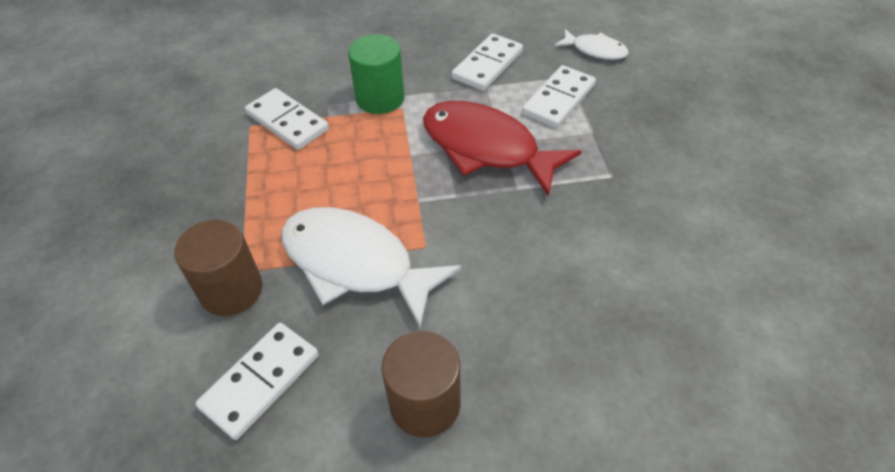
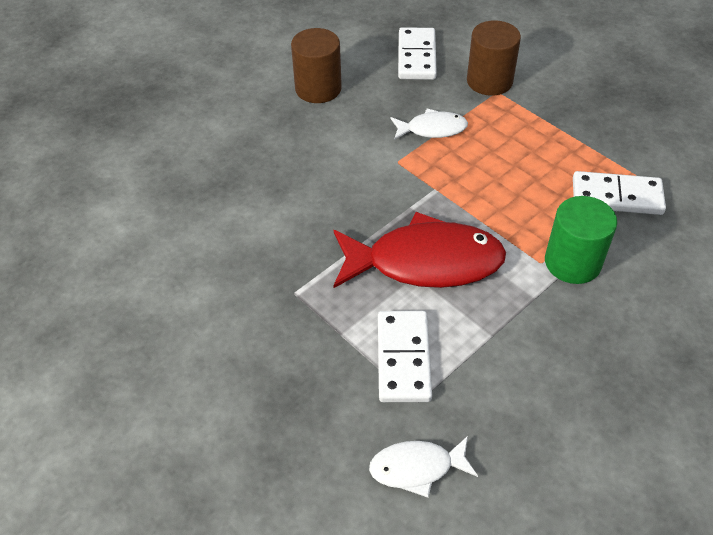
camera: 145 degrees right, 0 degrees up
(355, 264) = (432, 129): white fish -> white fish, size x0.51
(487, 65) = (517, 366): white domino -> none

